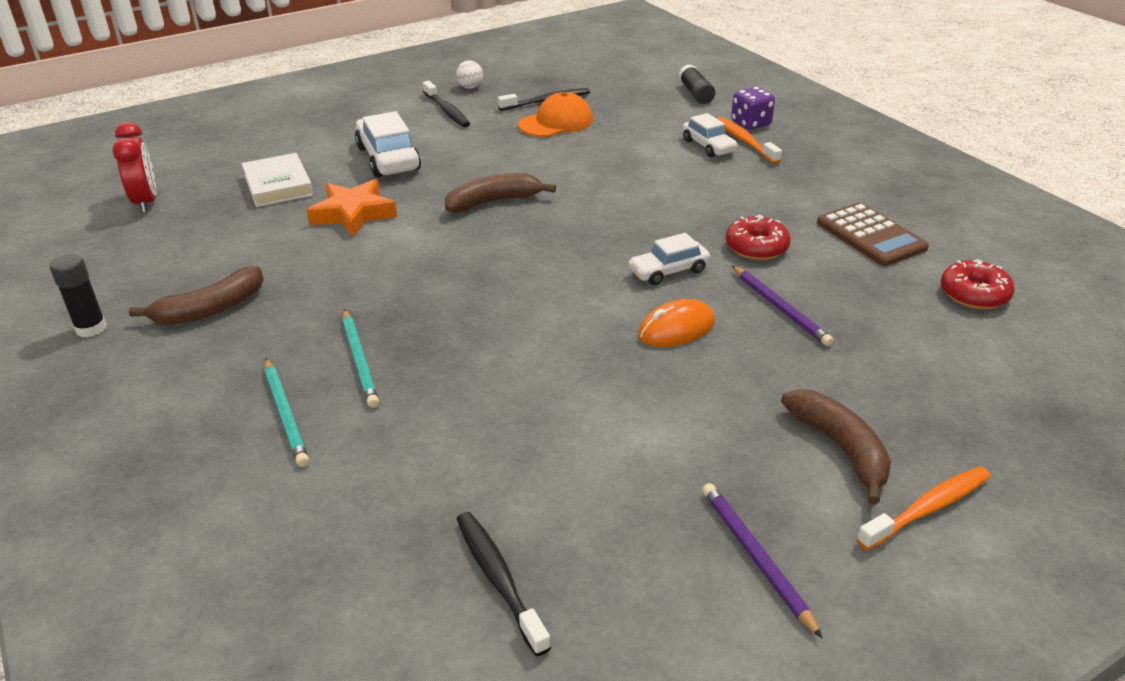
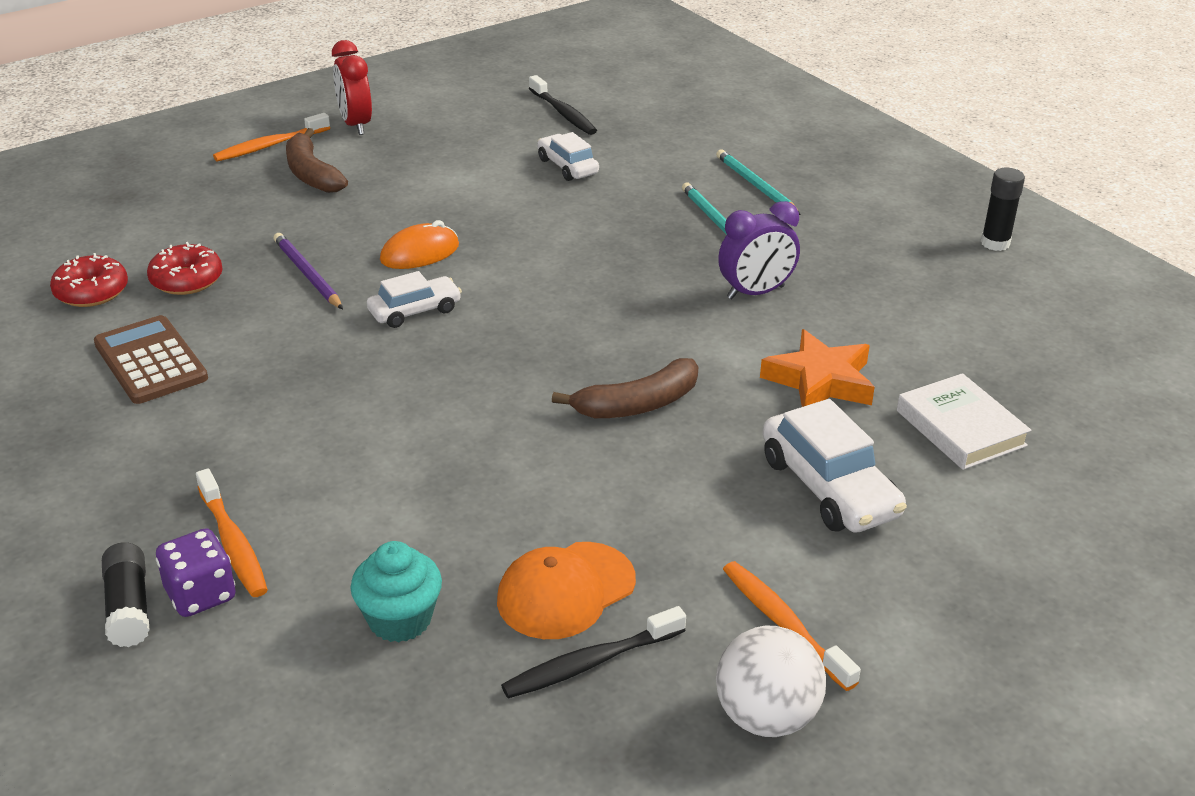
camera: 175 degrees right, 0 degrees up
(146, 202) = (1117, 394): red clock -> red clock (355, 125)
(210, 309) = (895, 262): brown banana -> none
(362, 282) = (755, 293): none -> purple clock
(447, 111) = (784, 624): black toothbrush -> orange toothbrush
(470, 87) = (766, 717): white ball -> white ball, size x1.80
(642, 114) = (400, 619): none -> turquoise cupcake
(696, 94) = (273, 700): black glue stick -> black glue stick (129, 607)
(708, 146) = (301, 528): white car -> white car (567, 166)
(755, 557) = (399, 124): purple pencil -> none
(756, 247) = (302, 342): red donut -> red donut (186, 280)

